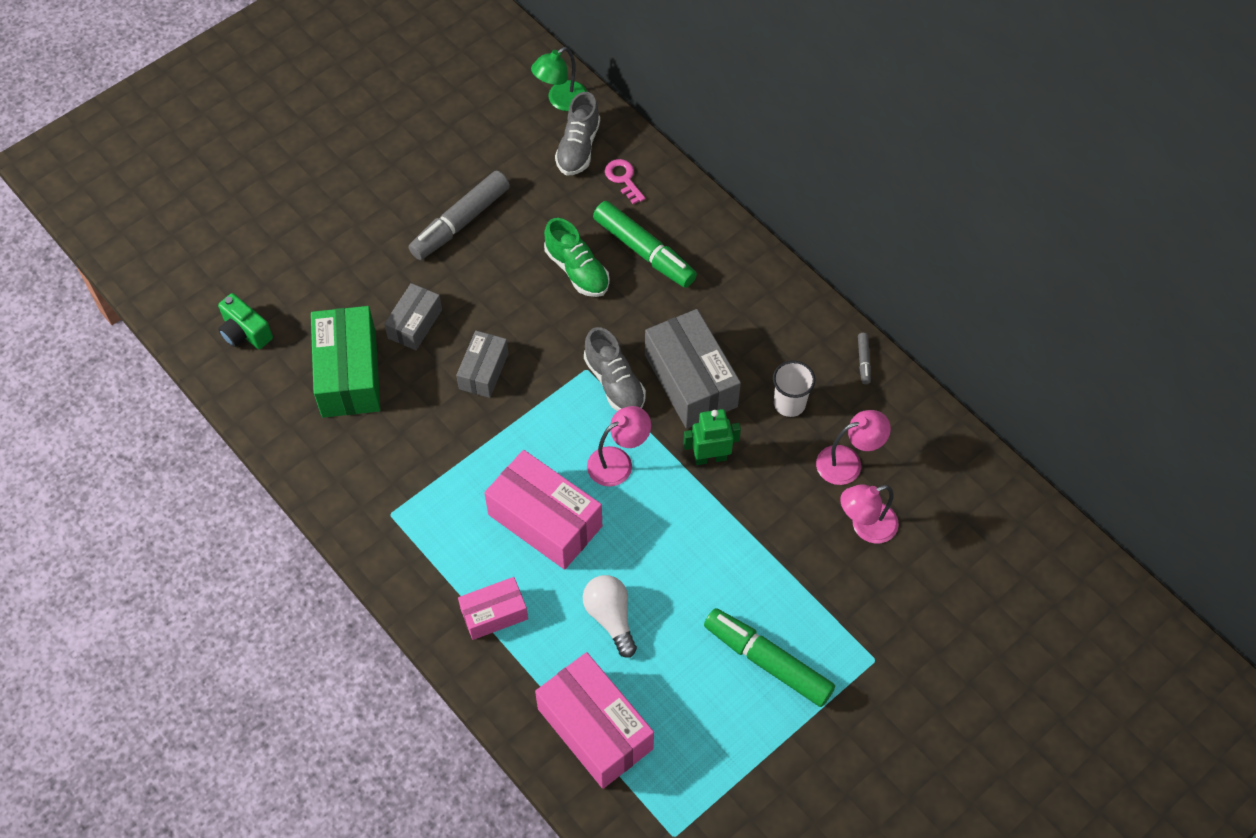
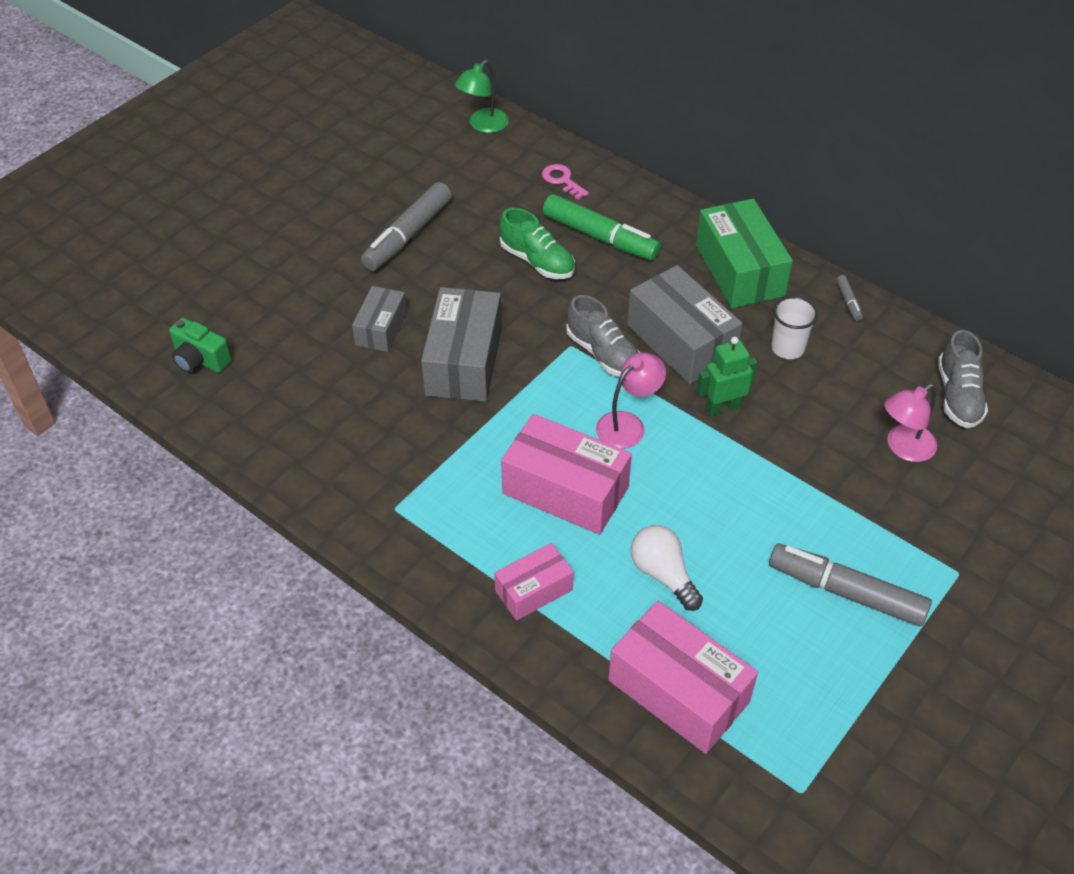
camera: 10 degrees left, 10 degrees down
(349, 374) = (320, 382): green box -> green box (739, 270)
(483, 371) = (464, 361): grey box -> grey box, size x1.73
(578, 148) = (510, 161): grey shoe -> grey shoe (958, 396)
(767, 661) = (846, 592): green marker -> grey marker
(848, 462) = (864, 392): pink lamp -> none

